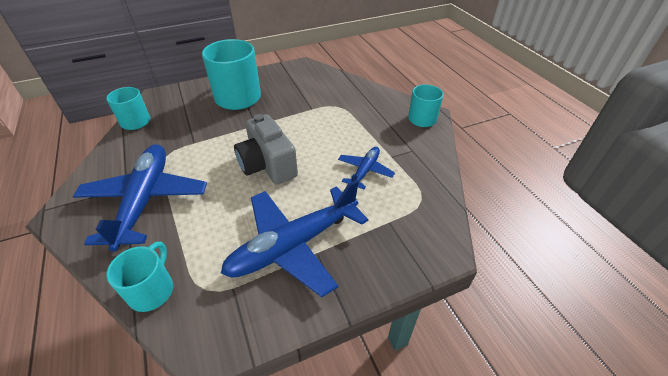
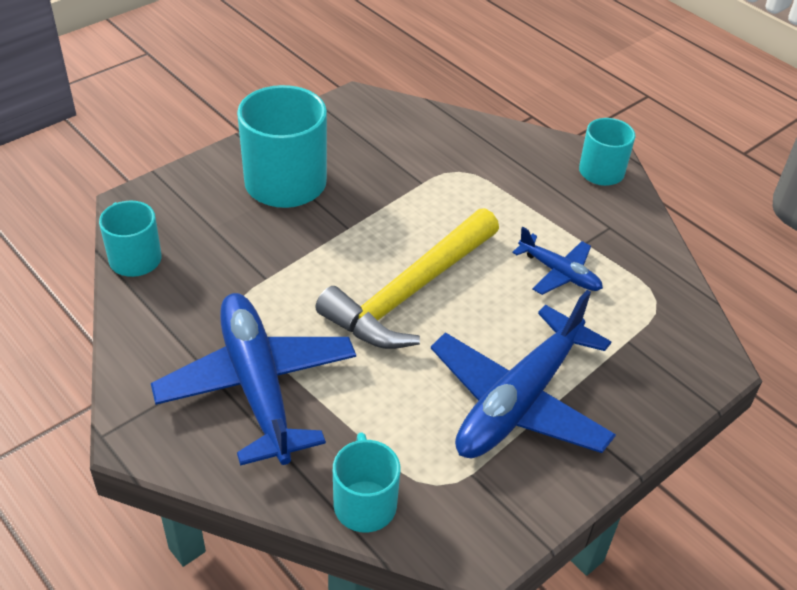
camera: 20 degrees left, 0 degrees up
(267, 165) = (410, 292): grey camera -> yellow hammer
(365, 171) = (559, 273): blue plane -> blue plane turned 120 degrees clockwise

